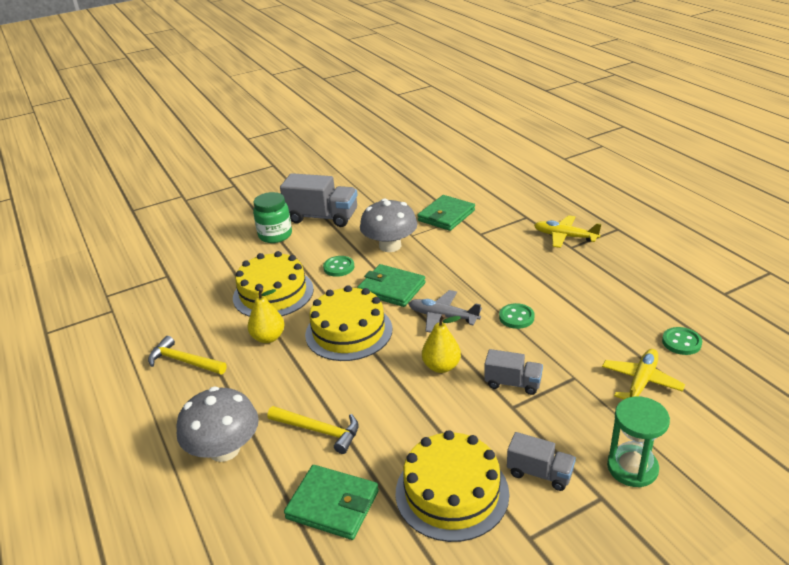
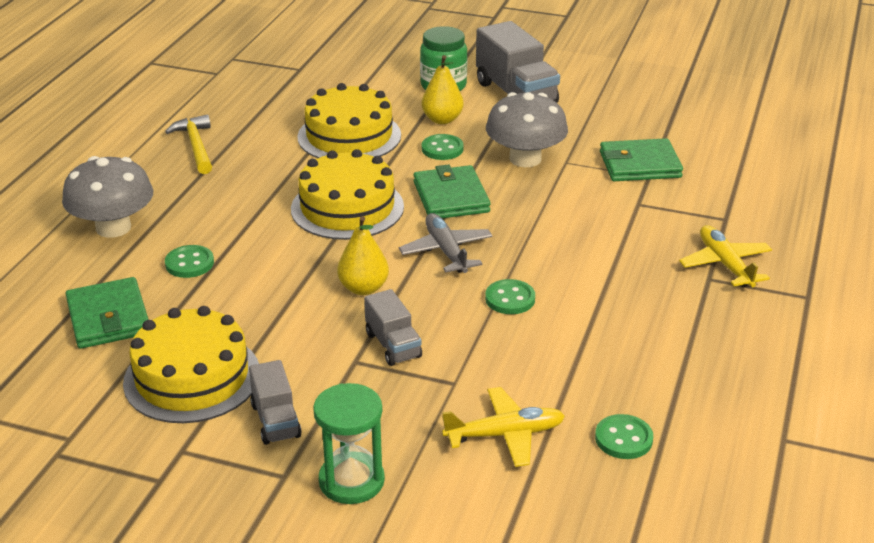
camera: 45 degrees right, 0 degrees up
(268, 338) = (281, 169): yellow pear -> yellow pear (442, 119)
(319, 431) = (189, 263): yellow hammer -> green button

